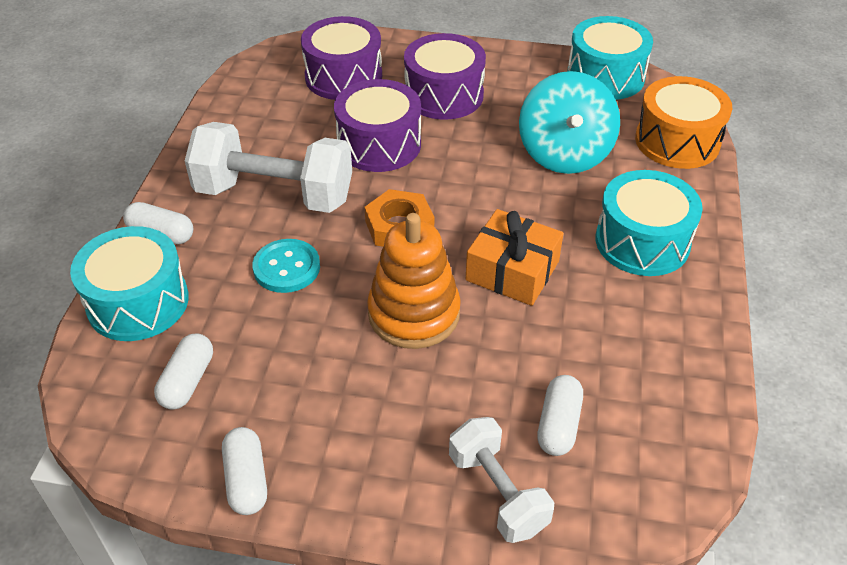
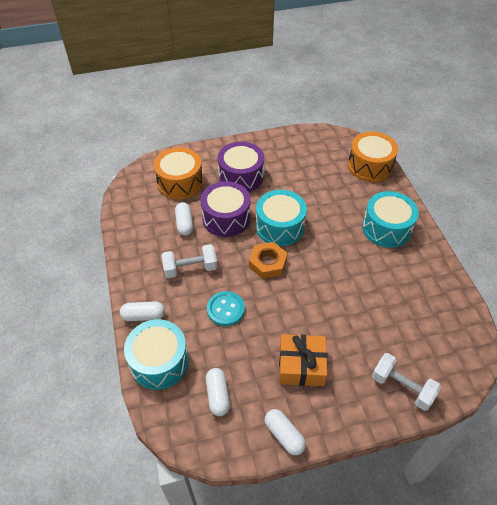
camera: 25 degrees left, 5 degrees up
(274, 194) = (190, 268): white dumbbell -> white dumbbell, size x0.60
(343, 77) = (180, 182): purple drum -> orange drum
(414, 314) = (306, 310): orange stacking toy -> none
(512, 271) = (337, 267): orange gift -> orange gift (301, 365)
(558, 425) = (407, 341): white capsule -> white capsule (184, 224)
(564, 154) = (322, 191): turquoise spinning top -> none
(605, 76) = (315, 139): turquoise drum -> turquoise drum (280, 226)

